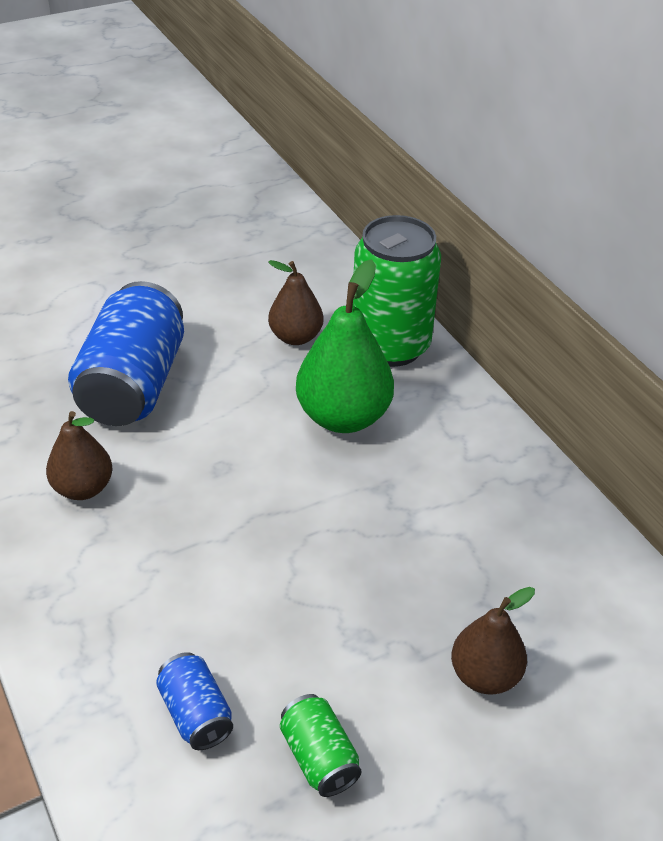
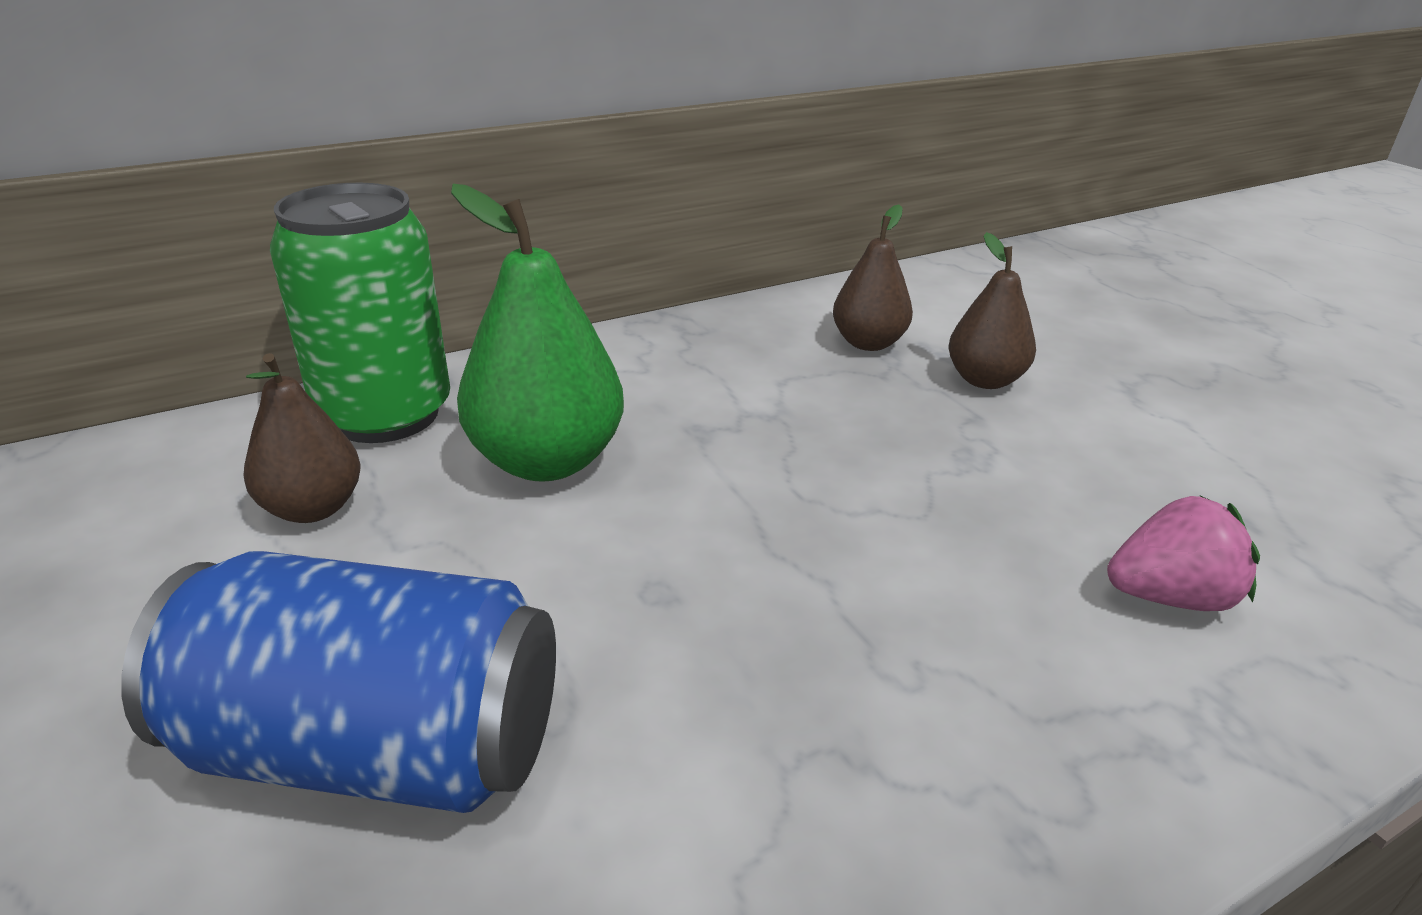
camera: 90 degrees left, 10 degrees down
(83, 488) = (722, 806): brown pear -> brown pear (868, 343)
(196, 714) = (1170, 597): blue can -> pink strawberry
(319, 757) = (1162, 489): green can -> none

